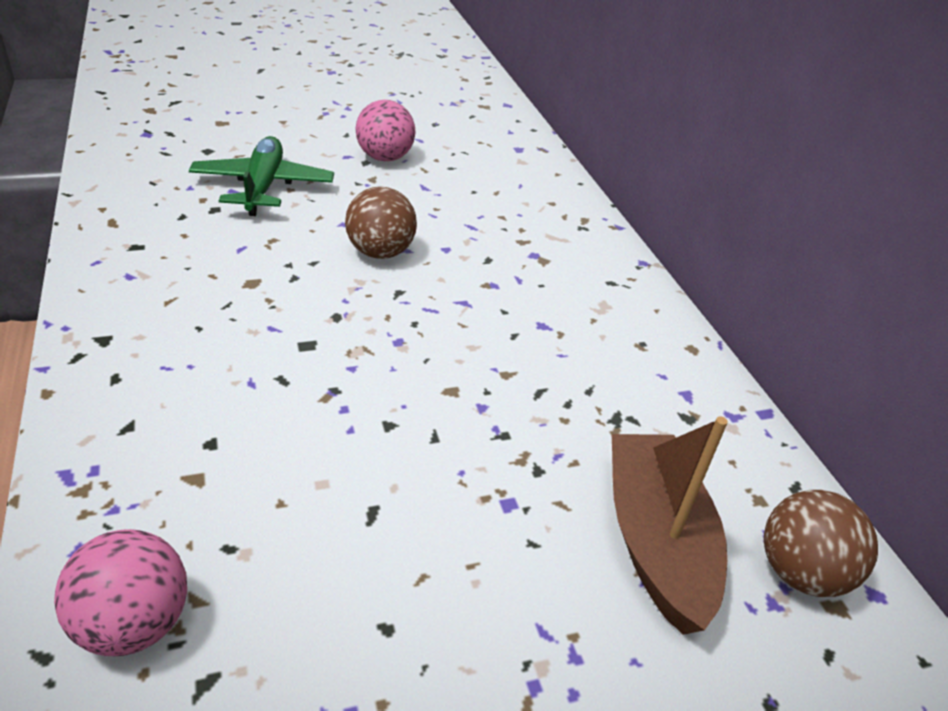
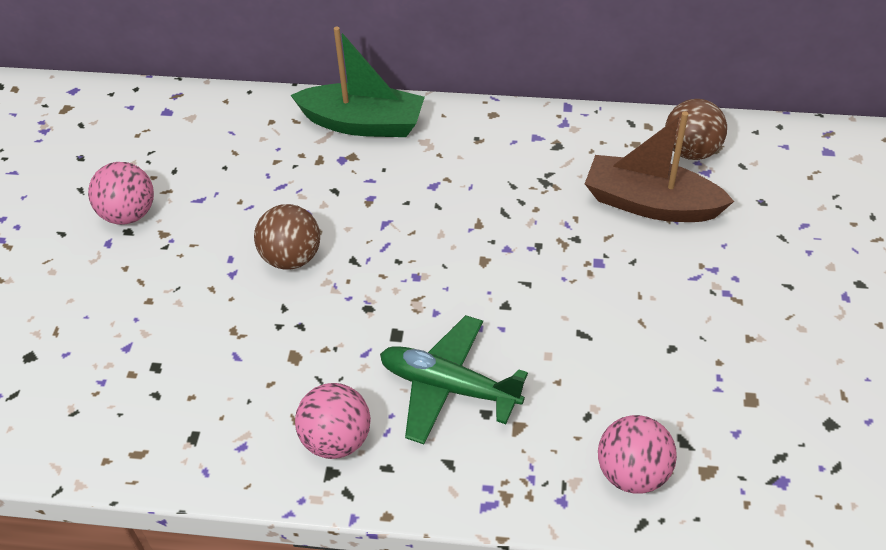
camera: 60 degrees left, 10 degrees up
(147, 333) = (336, 440): none -> pink ball
(263, 187) = (134, 321): green plane -> green plane (448, 387)
(595, 257) = (363, 123): none -> green boat

